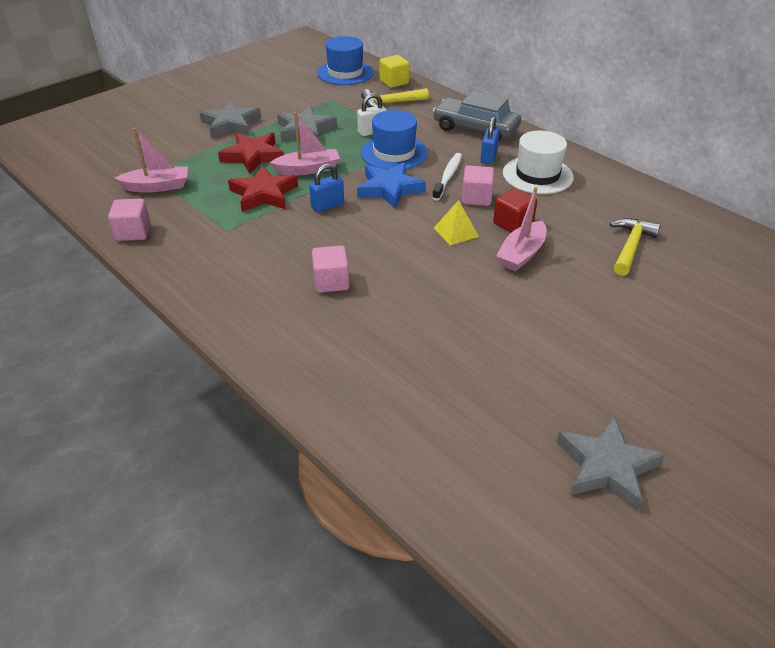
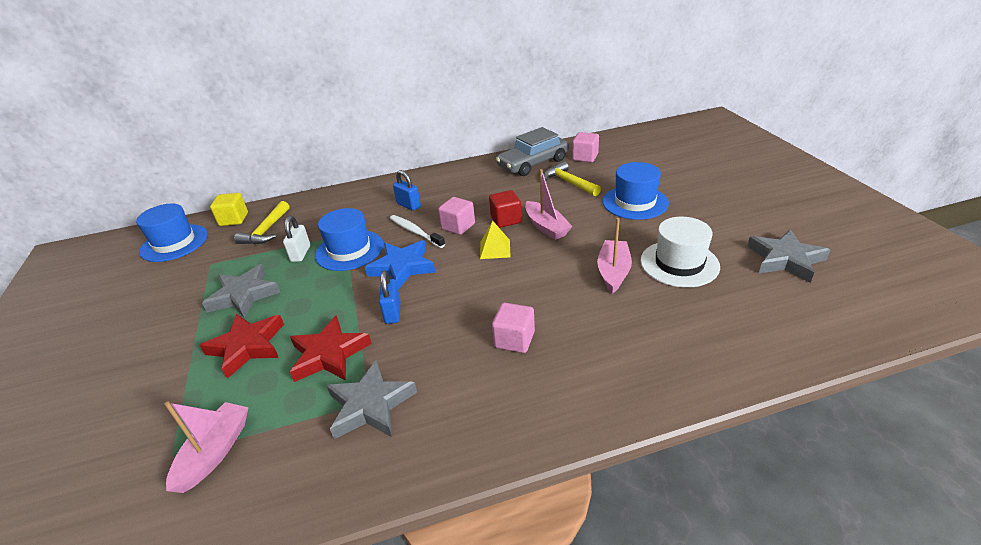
camera: 60 degrees left, 5 degrees down
(133, 232) = (294, 499): pink cube -> pink cube (585, 157)
(231, 124) = (159, 351): grey star -> grey star (370, 405)
(308, 169) = (318, 311): pink boat -> pink boat (613, 272)
(475, 129) = (362, 200): grey car -> grey car (533, 163)
(537, 175) = (454, 191): white hat -> white hat (679, 263)
(632, 309) = (635, 202): none -> blue hat

